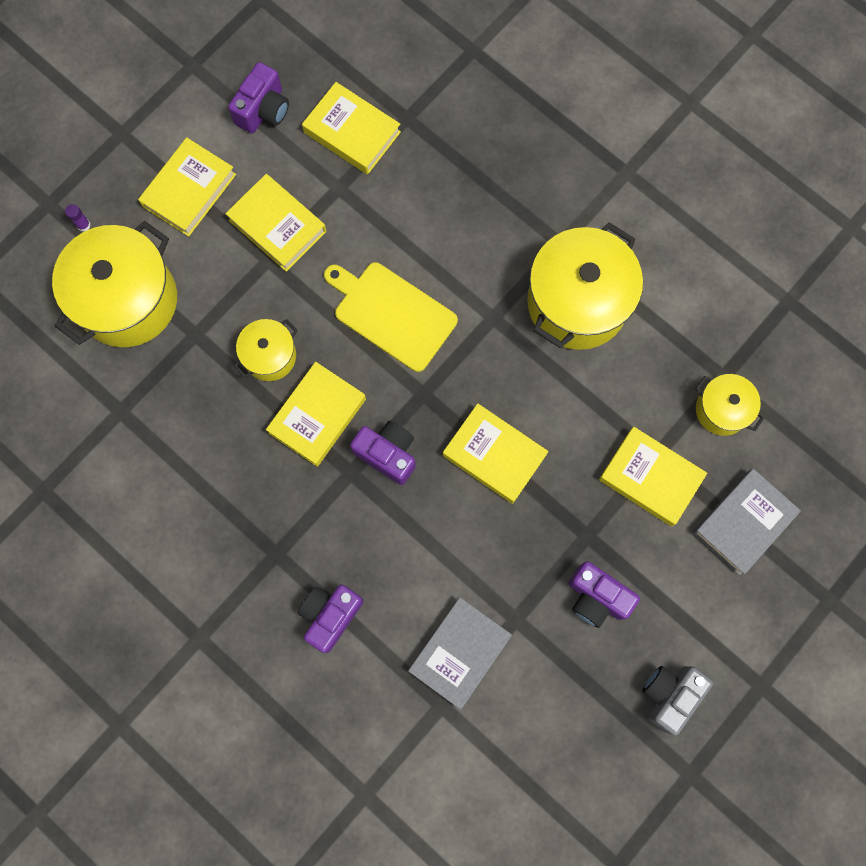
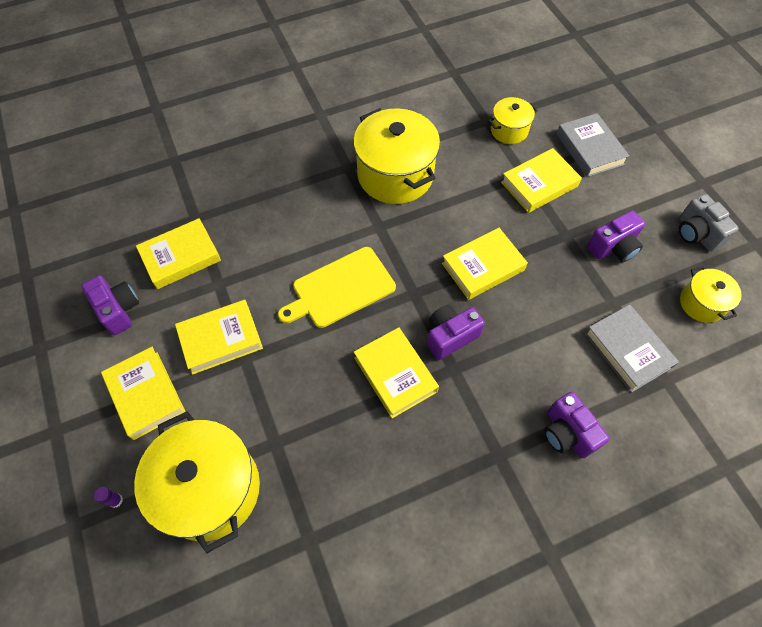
camera: 65 degrees left, 15 degrees down
(270, 356) = (326, 390): yellow pot -> yellow pot (701, 303)

